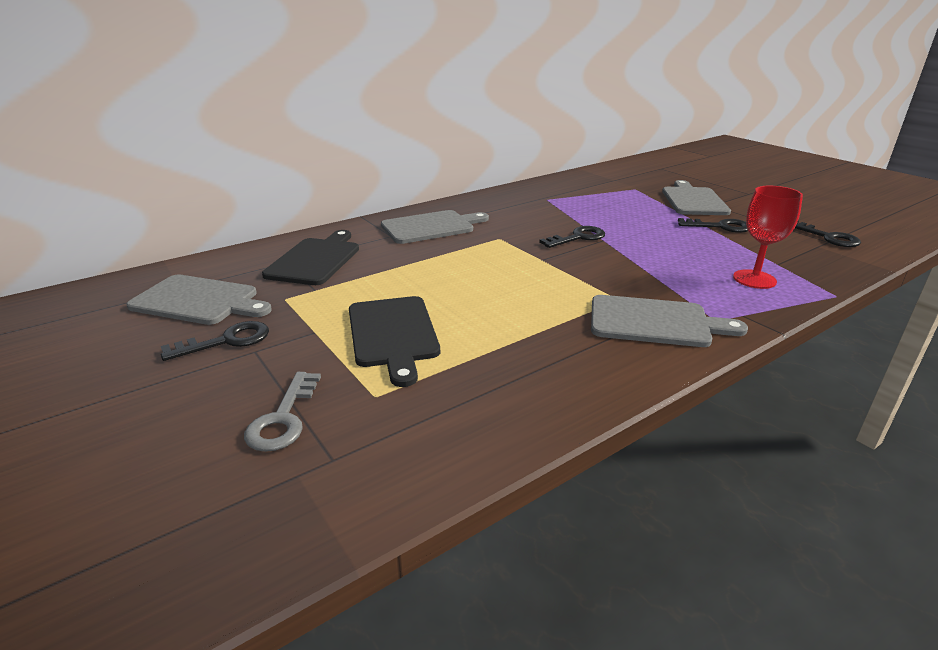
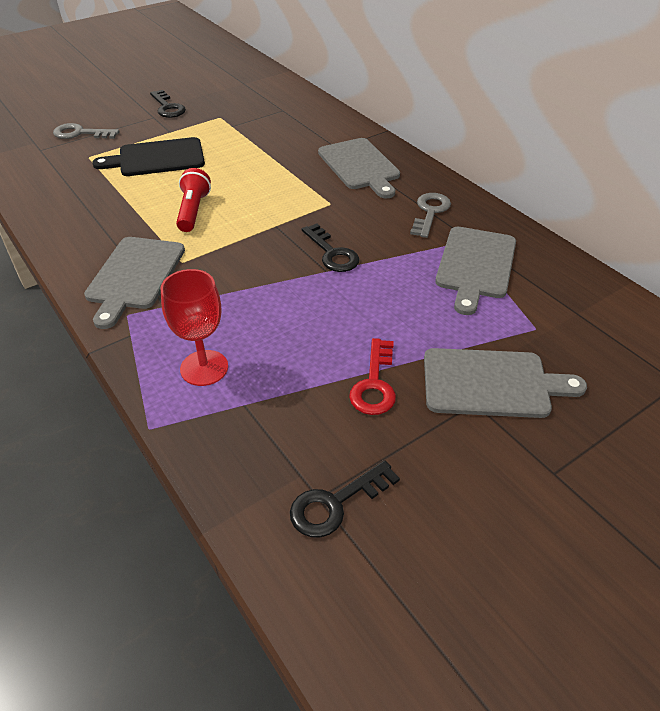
camera: 90 degrees right, 15 degrees up
(198, 301) = (223, 91): grey cutting board -> grey cutting board (475, 265)
(315, 260) = (285, 120): black cutting board -> none
(509, 206) = (430, 212): none -> grey key
(522, 300) = (193, 211): none -> red flashlight
(720, 227) = (374, 384): black key -> red key

